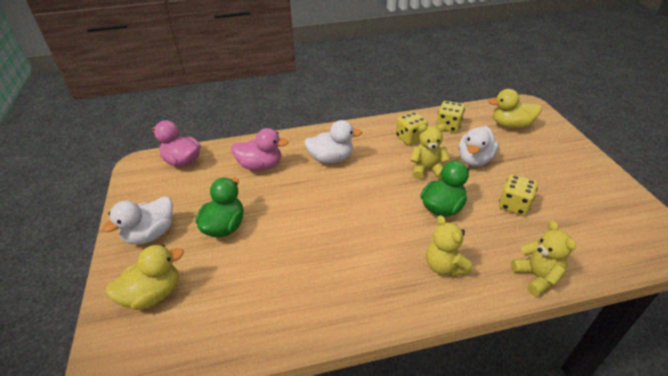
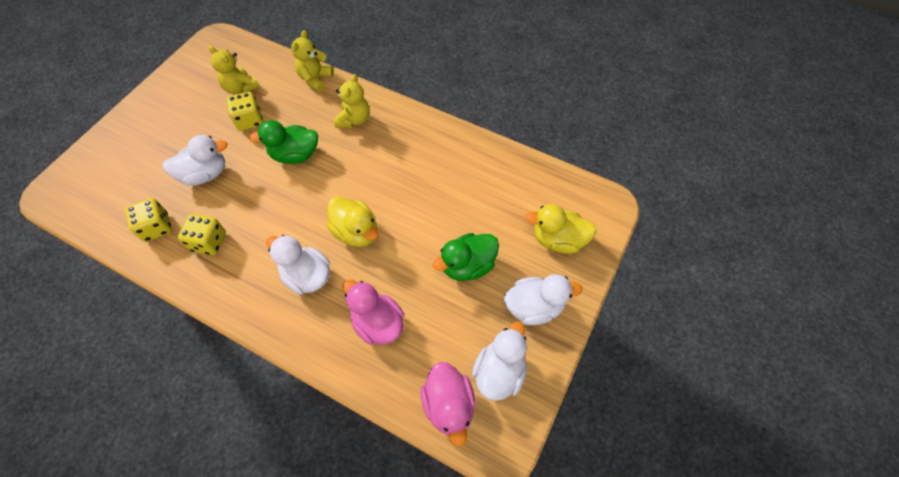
camera: 140 degrees left, 20 degrees up
(158, 189) = (499, 371): none -> white duck
(427, 170) = (253, 195): yellow teddy bear -> yellow teddy bear (240, 88)
(510, 125) = (113, 182): yellow duck -> yellow duck (356, 232)

